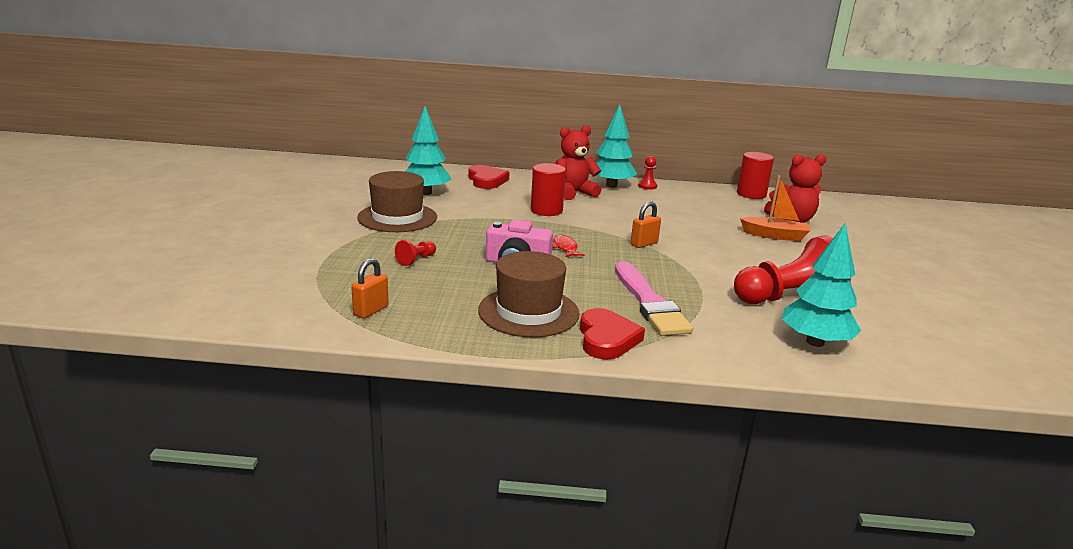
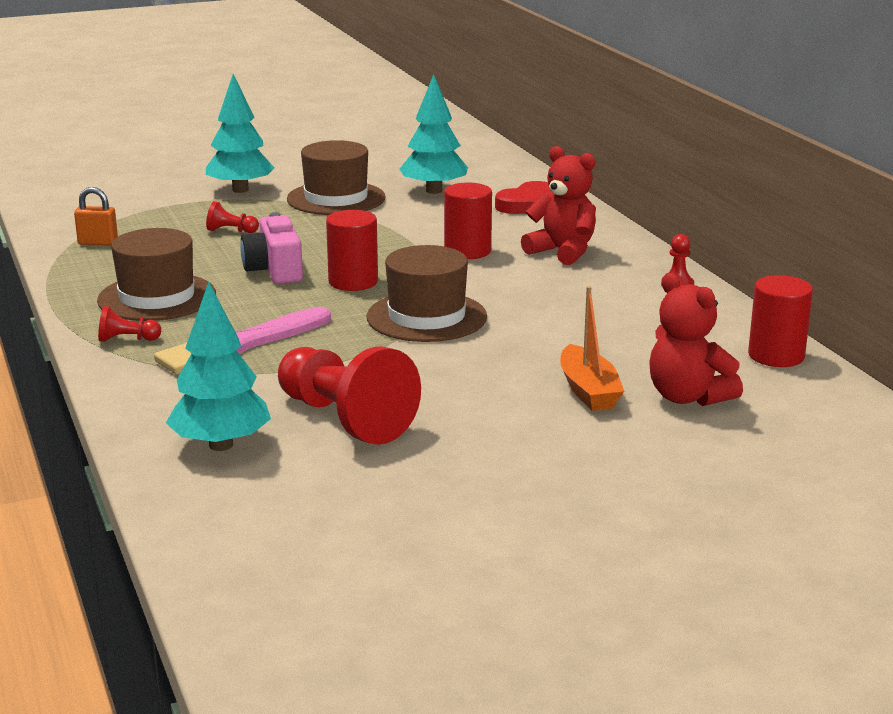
camera: 65 degrees right, 0 degrees up
(565, 248) = (353, 282): red fish -> red cylinder
(607, 339) = (127, 339): red heart -> red pawn
(611, 185) = (636, 265): turquoise tree -> turquoise tree (240, 190)
(644, 244) = (426, 317): orange padlock -> brown hat

